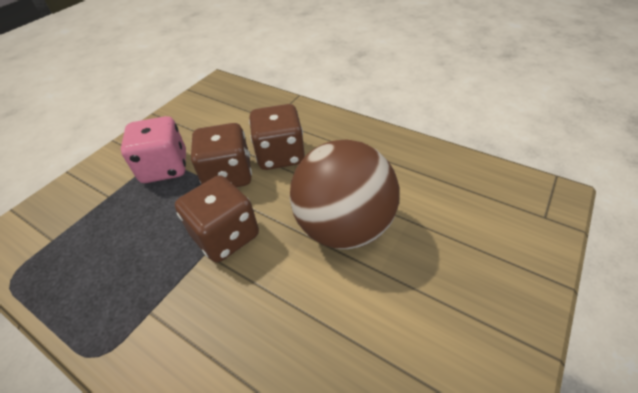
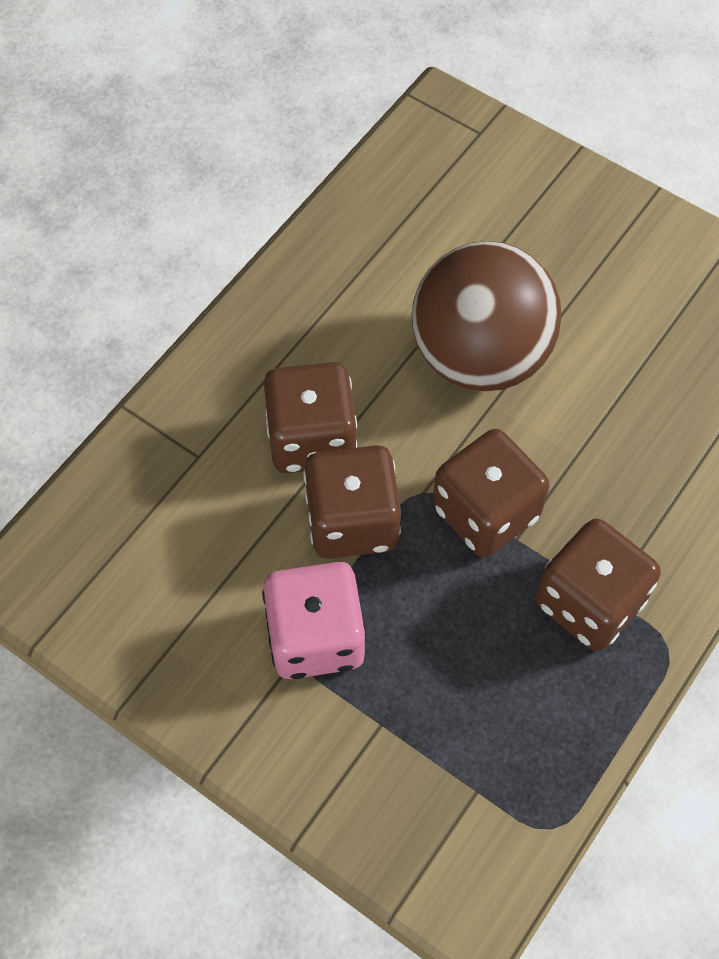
camera: 90 degrees left, 15 degrees up
(149, 299) = (589, 602): none -> brown dice

